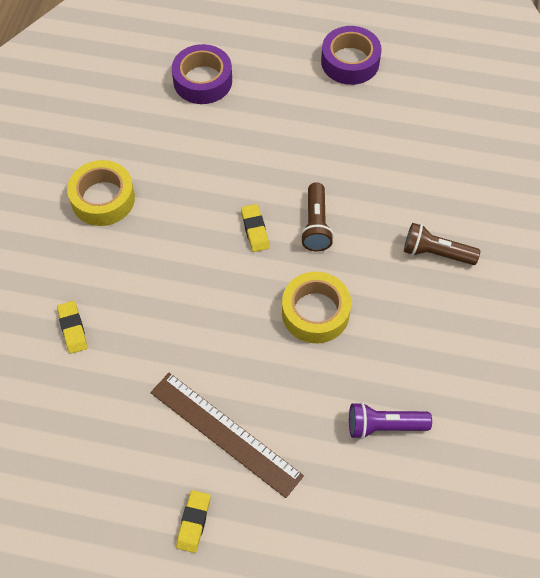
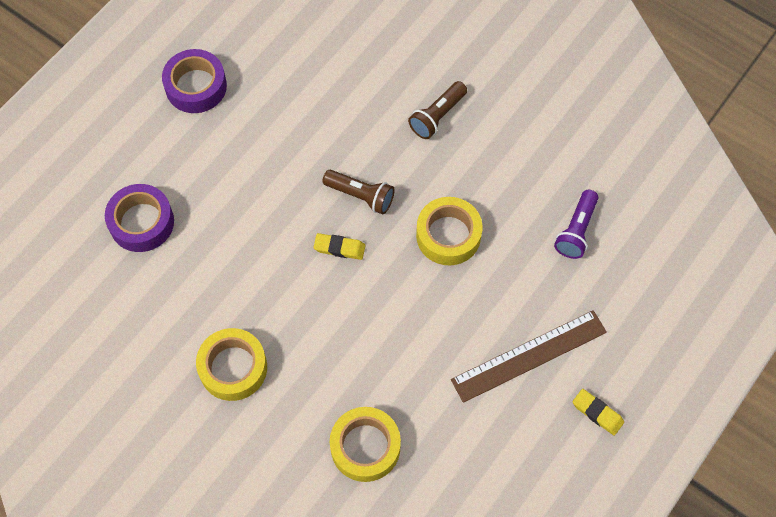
camera: 65 degrees left, 5 degrees up
(73, 329) = (365, 447): yellow eraser -> yellow tape

